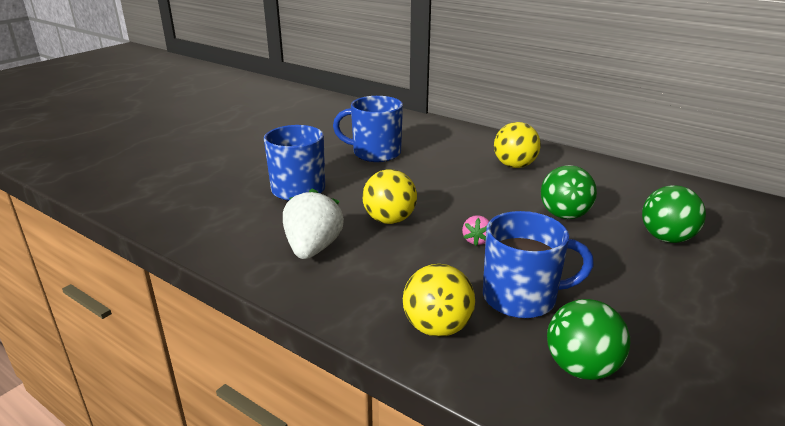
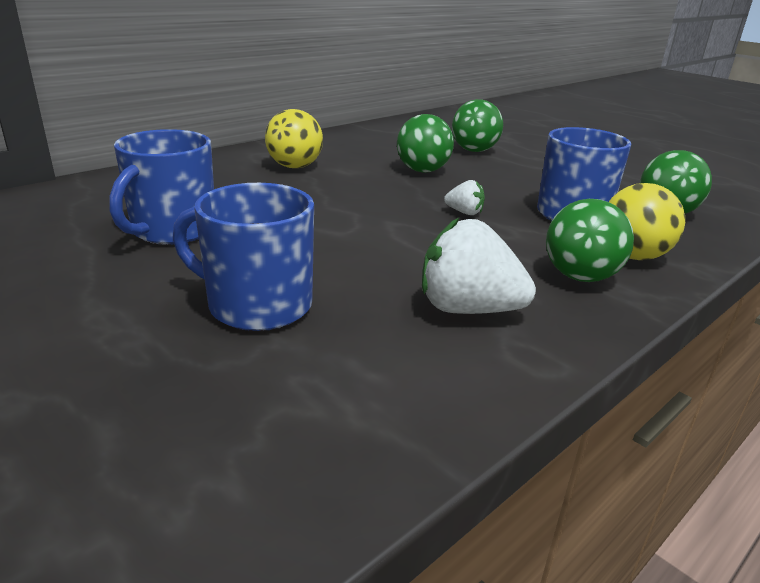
camera: 80 degrees left, 0 degrees up
(379, 295) = (580, 277): none -> green ball
(389, 220) = (401, 248): yellow ball -> none
(476, 240) = (464, 212): pink strawberry -> white strawberry

